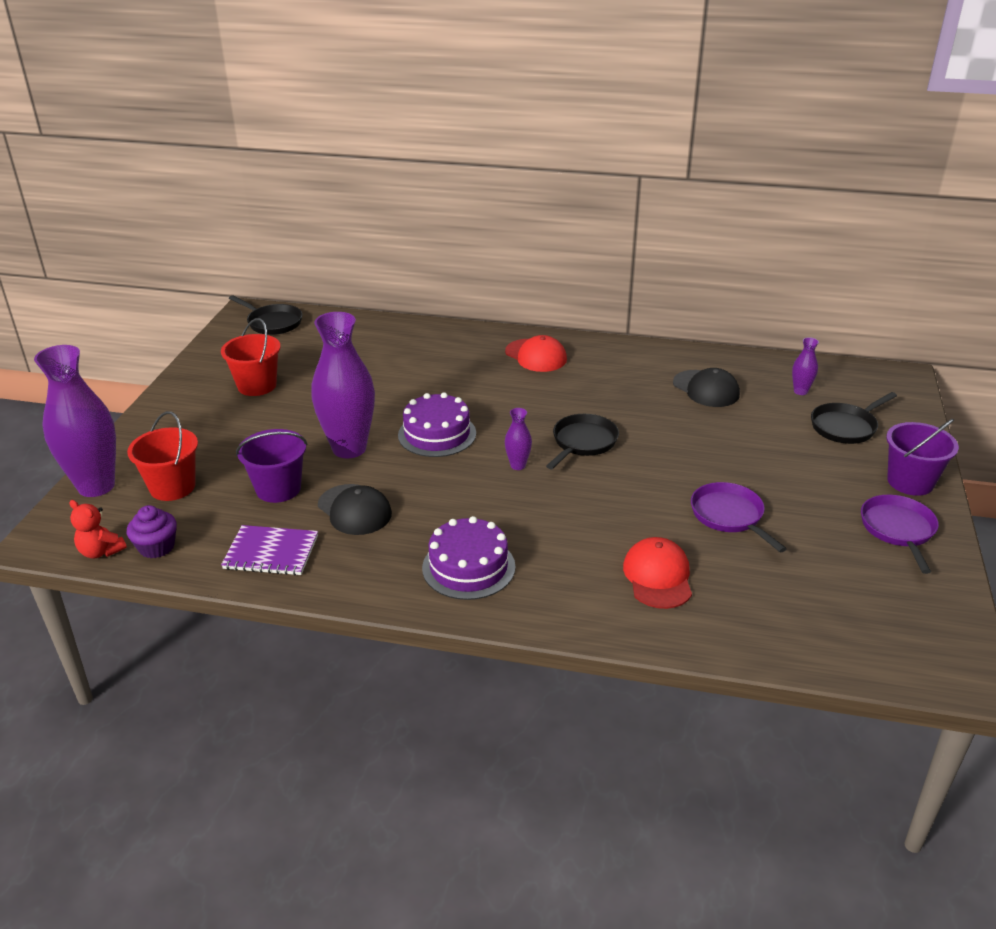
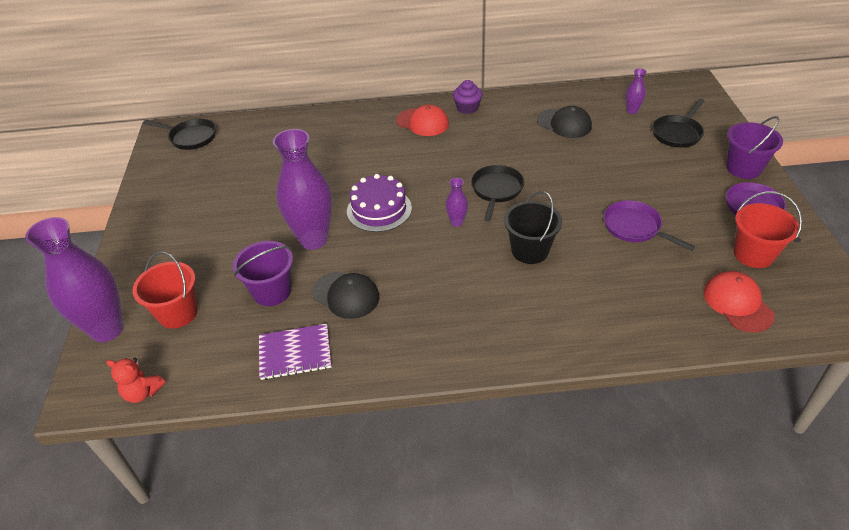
camera: 15 degrees left, 10 degrees up
(156, 547) = (192, 374): purple cupcake -> purple cupcake (467, 108)
(257, 386) = (206, 199): red bucket -> red bucket (753, 254)
(468, 567) = (463, 323): purple cake -> none
(587, 512) = (530, 250): none -> black bucket
(658, 576) = (610, 293): red cap -> red cap (737, 303)

